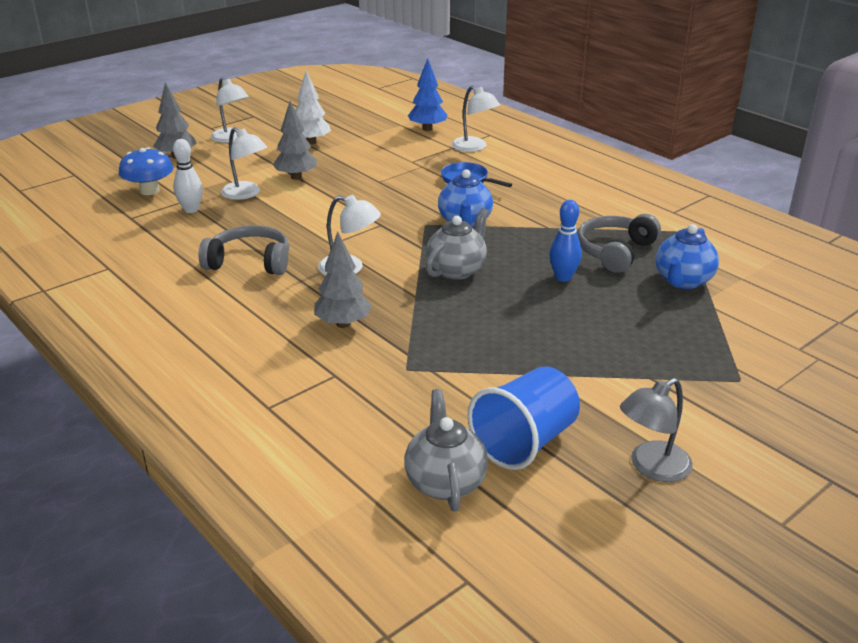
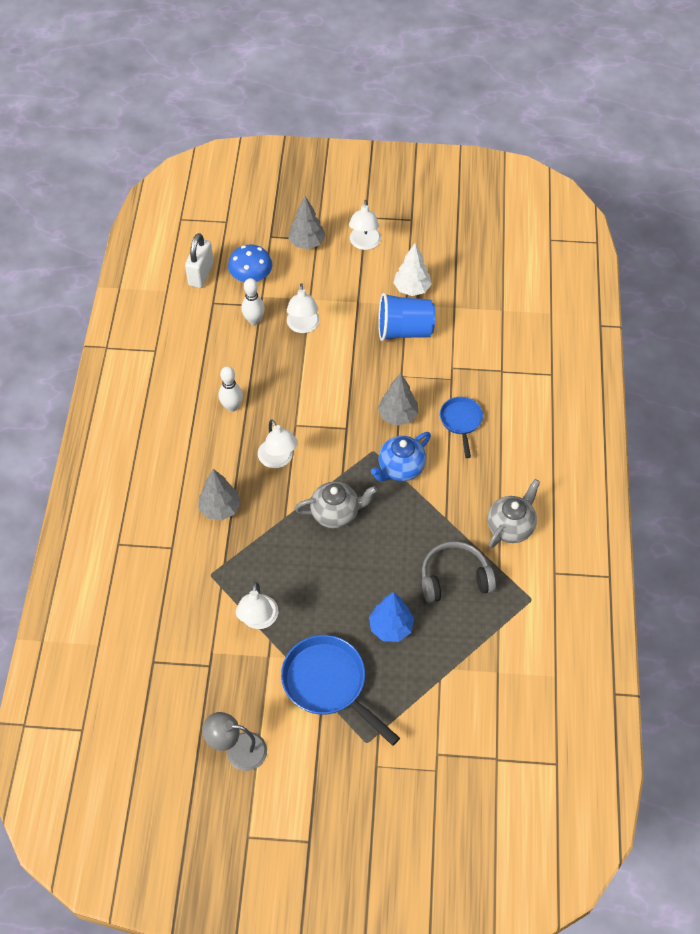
camera: 45 degrees right, 25 degrees up
(91, 208) = (201, 274): none -> white padlock
(250, 262) = (232, 406): grey headphones -> white bowling pin
(296, 177) = (354, 329): grey tree -> grey tree (398, 416)
(427, 129) = (515, 331): blue tree -> blue tree (391, 627)
(445, 482) = (138, 668): grey teapot -> grey teapot (510, 527)
(474, 147) = (518, 383): white lamp -> white lamp (258, 620)
(524, 442) = (202, 678): blue cup -> blue cup (404, 330)
(563, 277) = (388, 574): blue bowling pin -> none
(641, 367) = (328, 684): none -> blue pan
(682, 281) = (456, 641): blue teapot -> none

